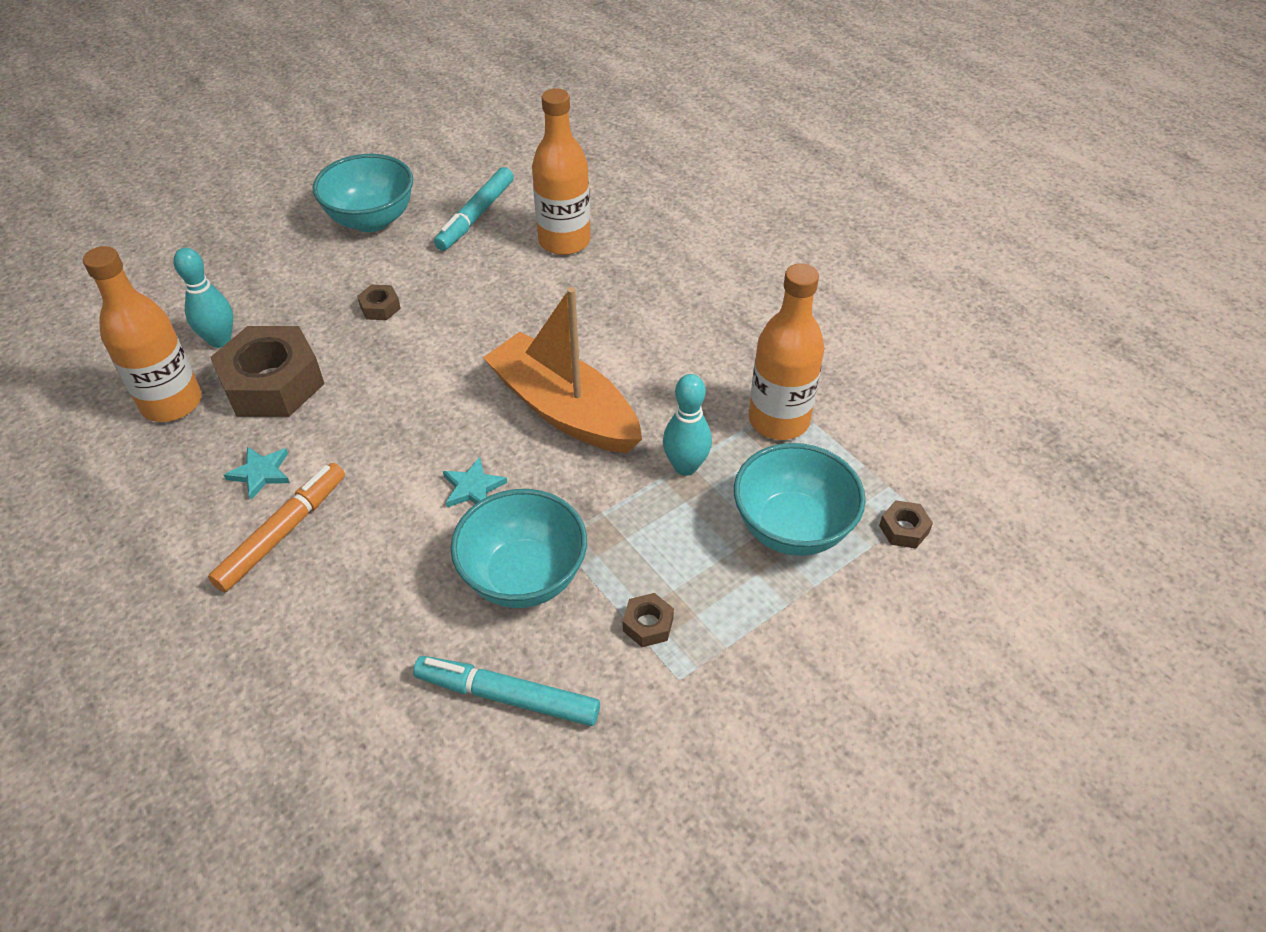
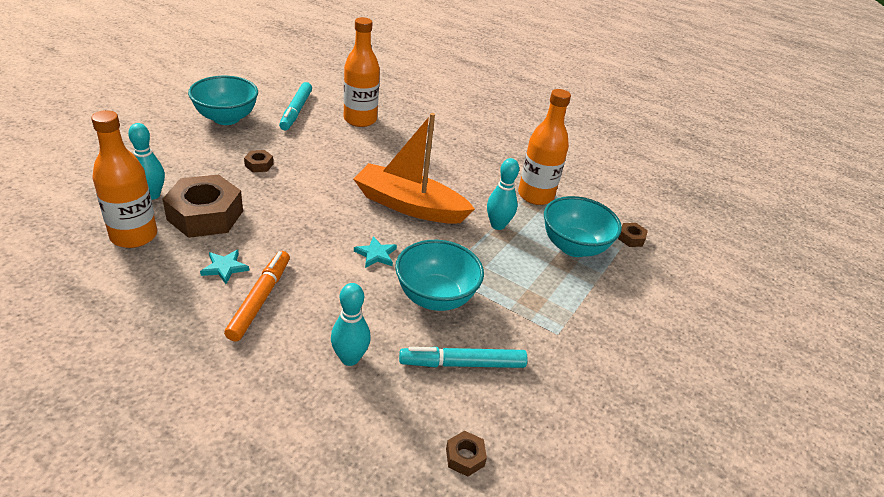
camera: 25 degrees left, 10 degrees down
(356, 650) = (350, 358): none -> turquoise bowling pin
(648, 624) = (523, 309): brown nut -> brown nut (465, 457)

